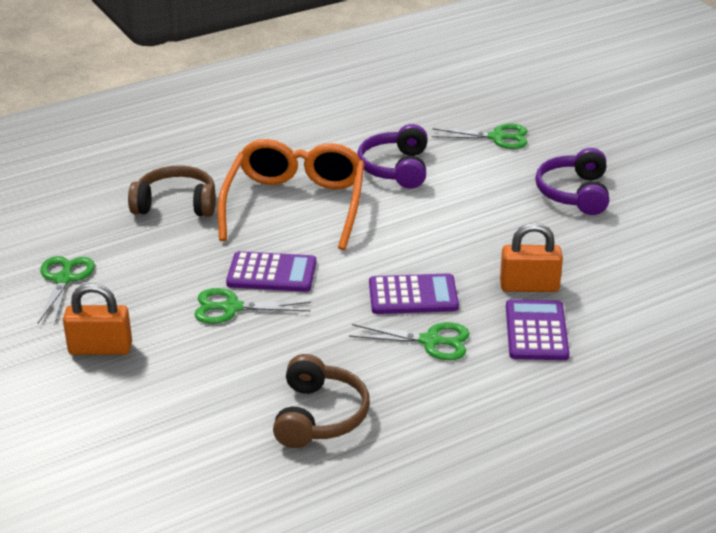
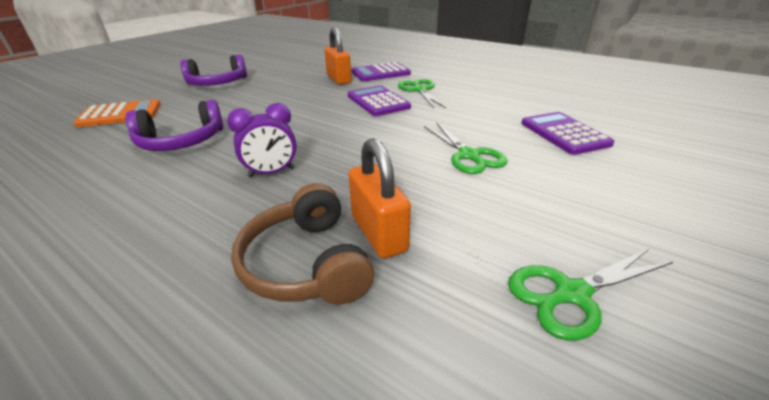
camera: 115 degrees left, 0 degrees up
(100, 348) = (617, 201): orange padlock -> orange padlock (378, 233)
(271, 273) = (401, 152): purple calculator -> purple calculator (564, 133)
(295, 205) = (272, 173): orange glasses -> purple clock
(319, 416) = (526, 101): brown headphones -> none
(497, 137) = (120, 114): green scissors -> orange calculator

